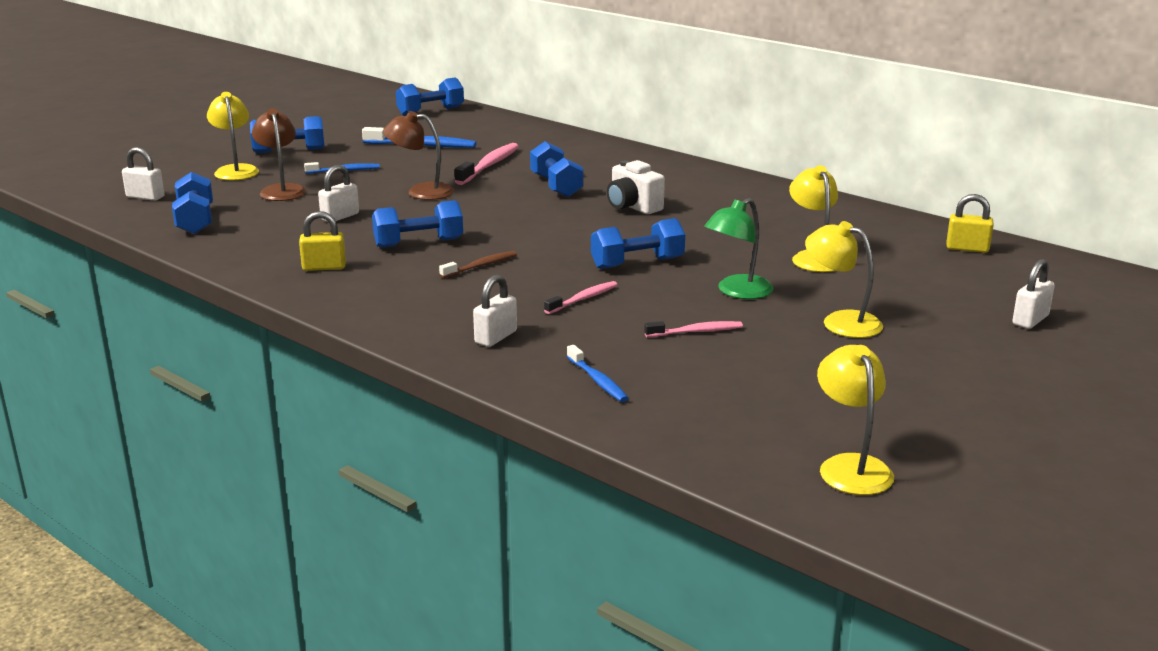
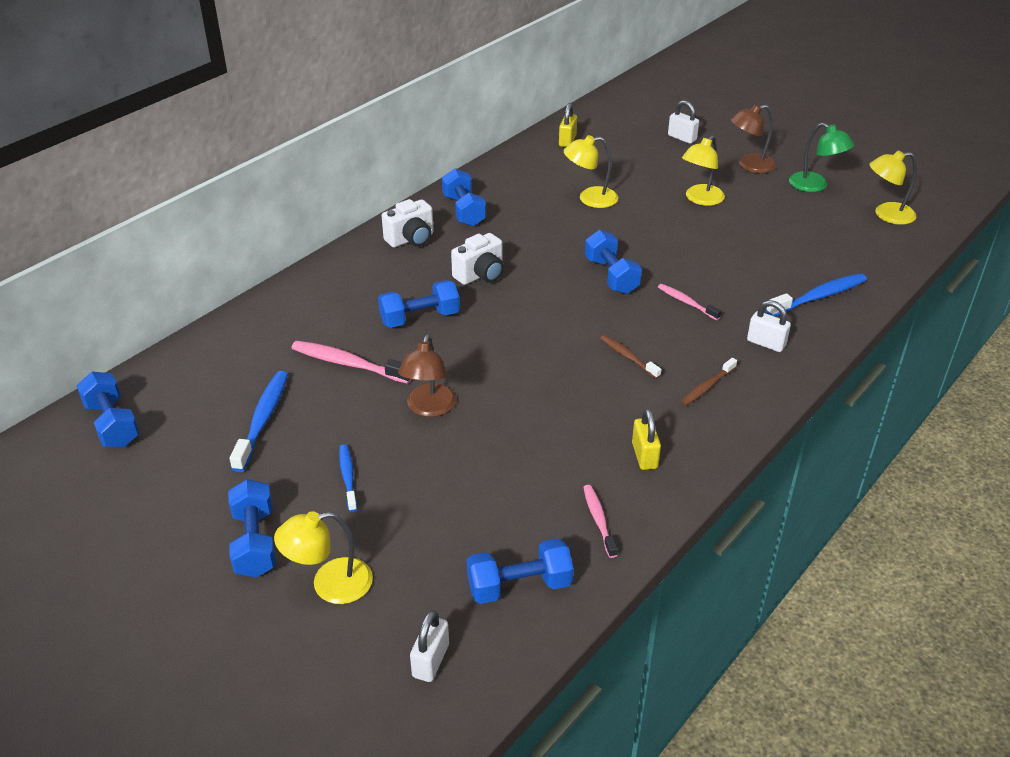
camera: 90 degrees left, 15 degrees up
(281, 190) = (414, 524): brown lamp -> brown lamp (749, 165)
(340, 217) = (505, 462): white padlock -> none
(418, 243) = (577, 398): blue dumbbell -> blue dumbbell (464, 211)
(421, 300) = (707, 386): none -> brown toothbrush
(597, 381) = (819, 296): blue toothbrush -> blue toothbrush, size x1.65
(696, 180) = (411, 239): none -> white camera
(696, 332) = (731, 254): pink toothbrush -> pink toothbrush (598, 520)
(737, 292) = (659, 234): green lamp -> green lamp (815, 186)

